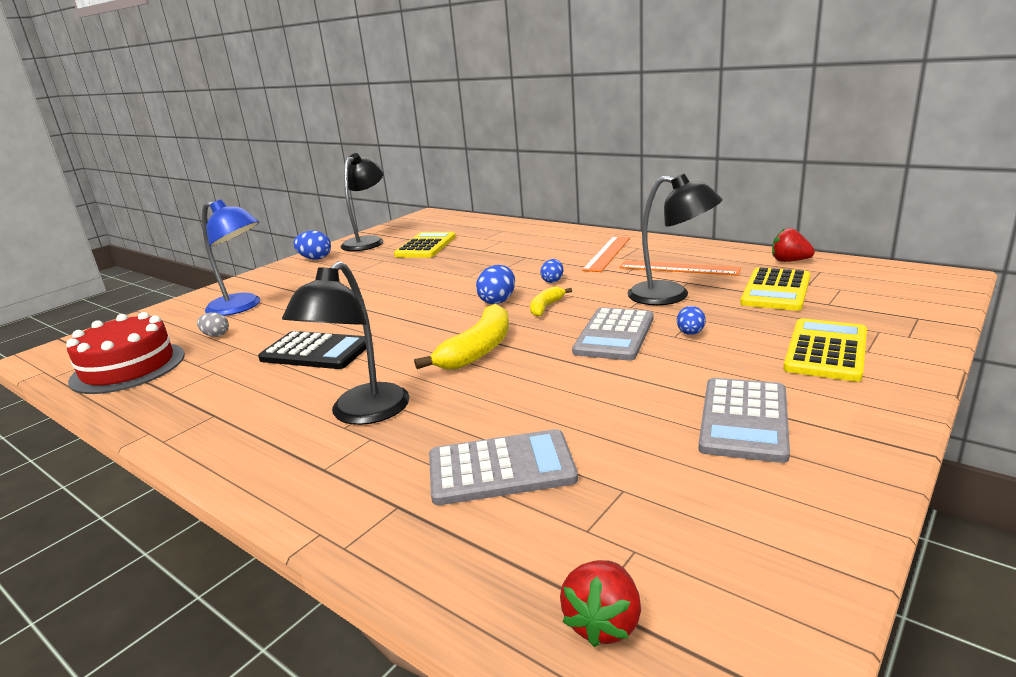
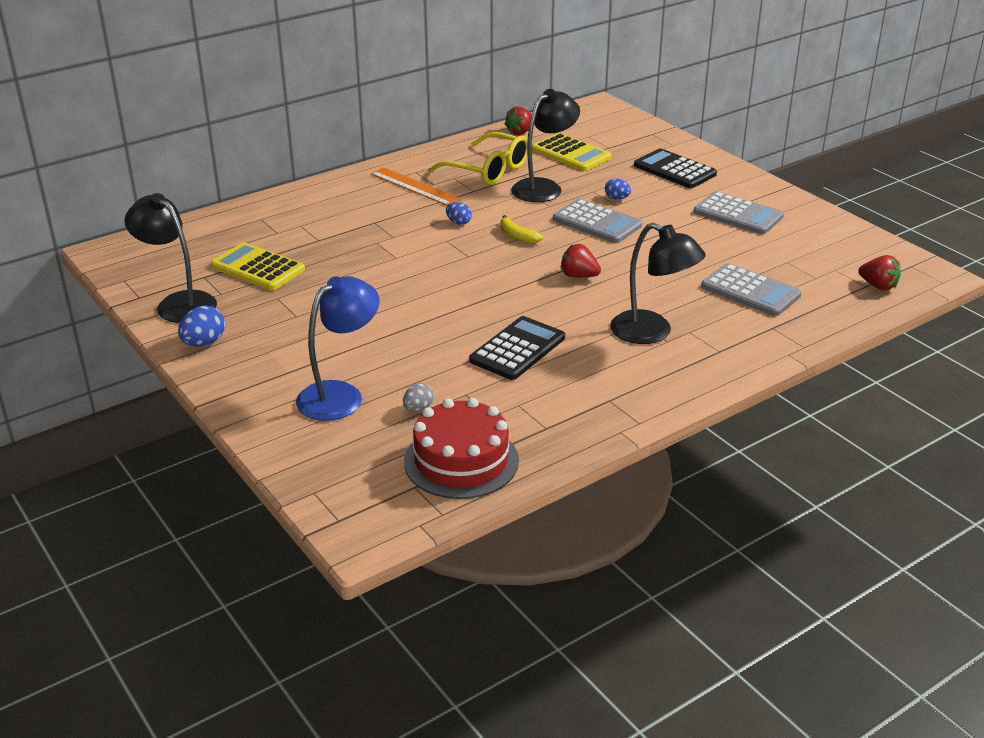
camera: 75 degrees left, 10 degrees up
(478, 350) = (579, 276): yellow banana -> red strawberry
(498, 301) = (481, 253): blue egg -> none
(501, 469) = (750, 291): grey calculator -> grey calculator turned 120 degrees clockwise
(678, 268) = (488, 170): orange ruler -> yellow glasses
(826, 351) = (674, 170): yellow calculator -> black calculator

